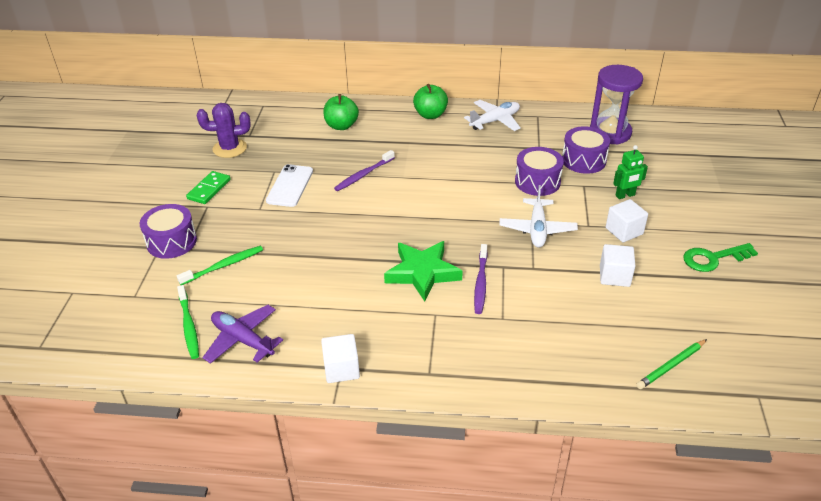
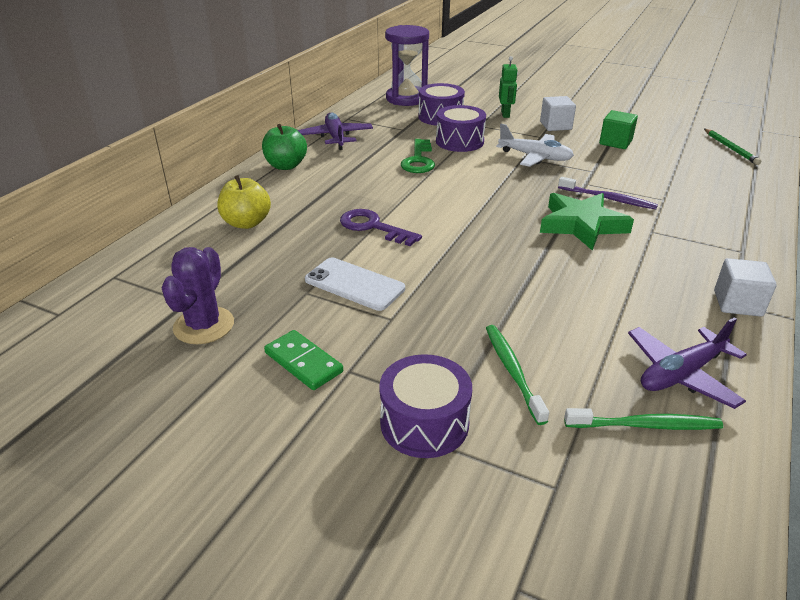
camera: 70 degrees left, 5 degrees down
(341, 126) = (246, 223): green apple -> yellow apple
(363, 175) = (373, 227): purple toothbrush -> purple key
(495, 121) = (336, 137): white plane -> purple plane
(614, 276) = (615, 142): white cube -> green cube
(713, 258) = (605, 106): green key -> green key (418, 160)

